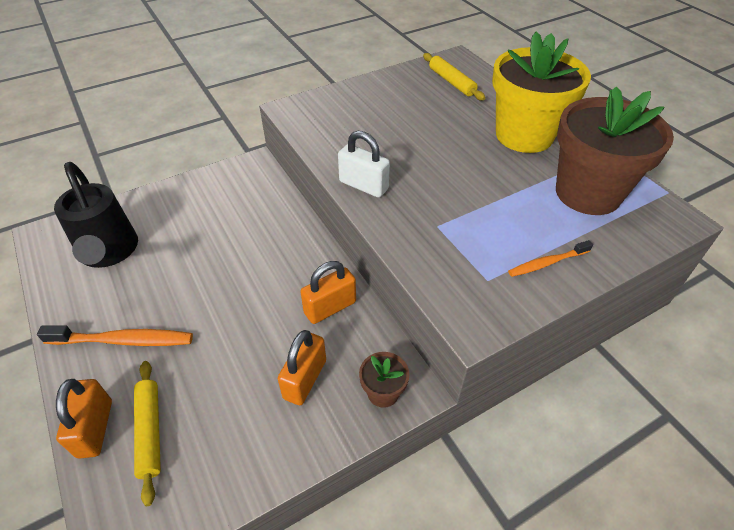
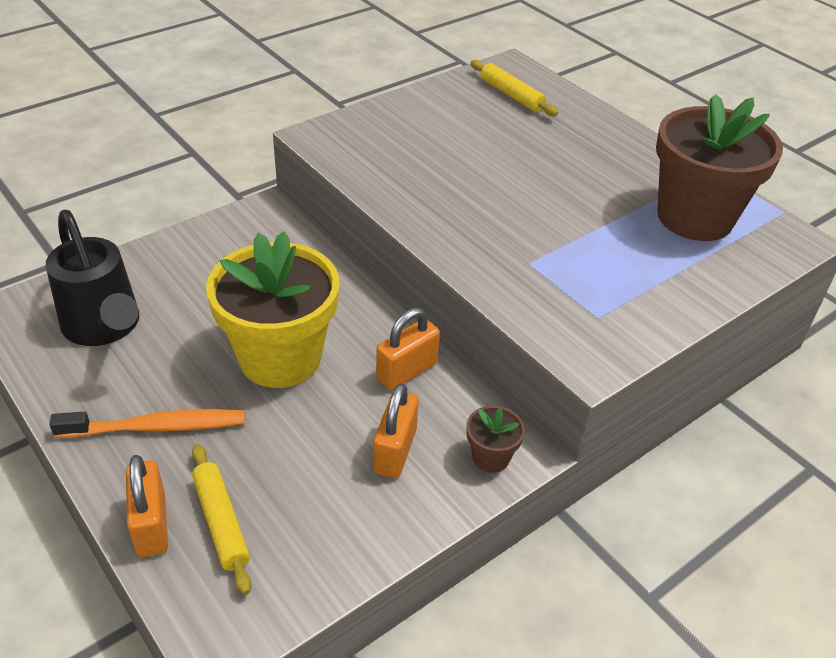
camera: 10 degrees left, 5 degrees down
(363, 185) = (431, 222): white padlock -> none
(524, 135) = (611, 155): yellow flower pot -> yellow flower pot (280, 358)
(547, 263) = (661, 295): orange toothbrush -> none

